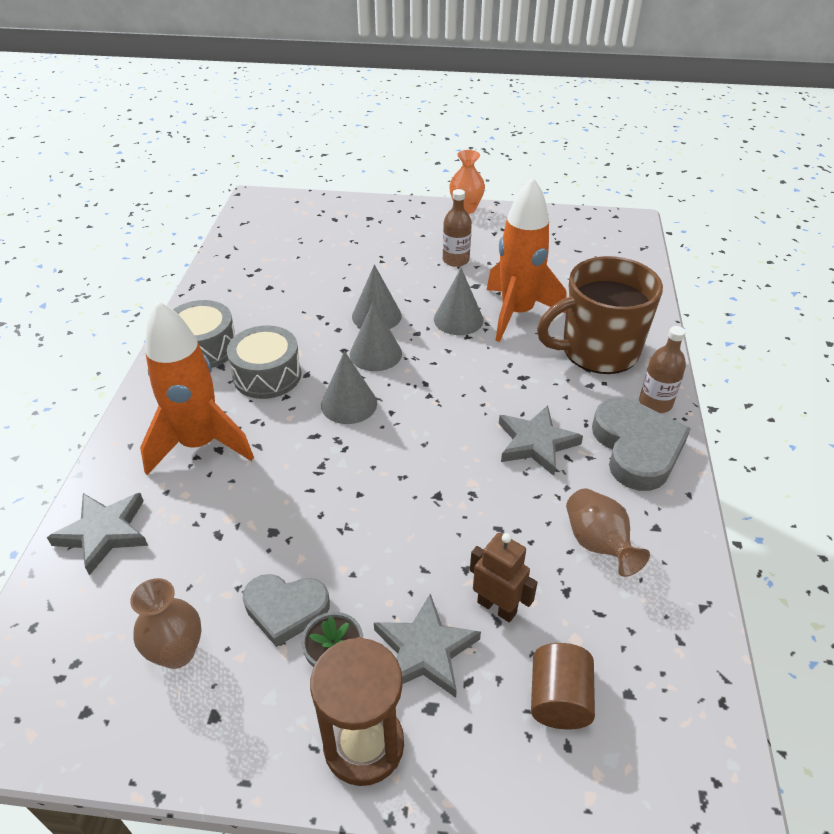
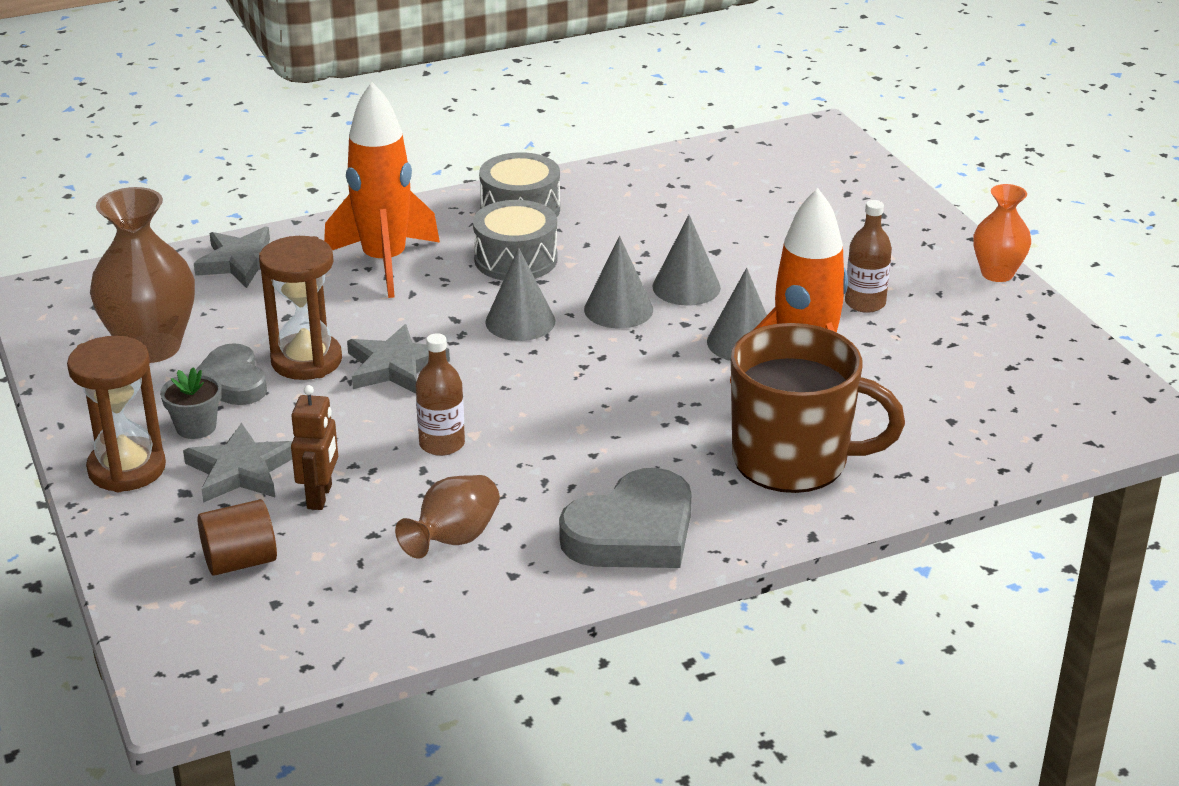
camera: 60 degrees right, 10 degrees down
(177, 652) = (152, 347): brown vase -> brown vase, size x1.68
(296, 545) = (306, 361): none -> brown hourglass
(536, 443) = (573, 458): grey star -> grey star (395, 366)
(598, 350) = (793, 460): brown mug -> brown mug turned 150 degrees clockwise
(655, 403) = (732, 529): brown bottle -> brown bottle (442, 444)

